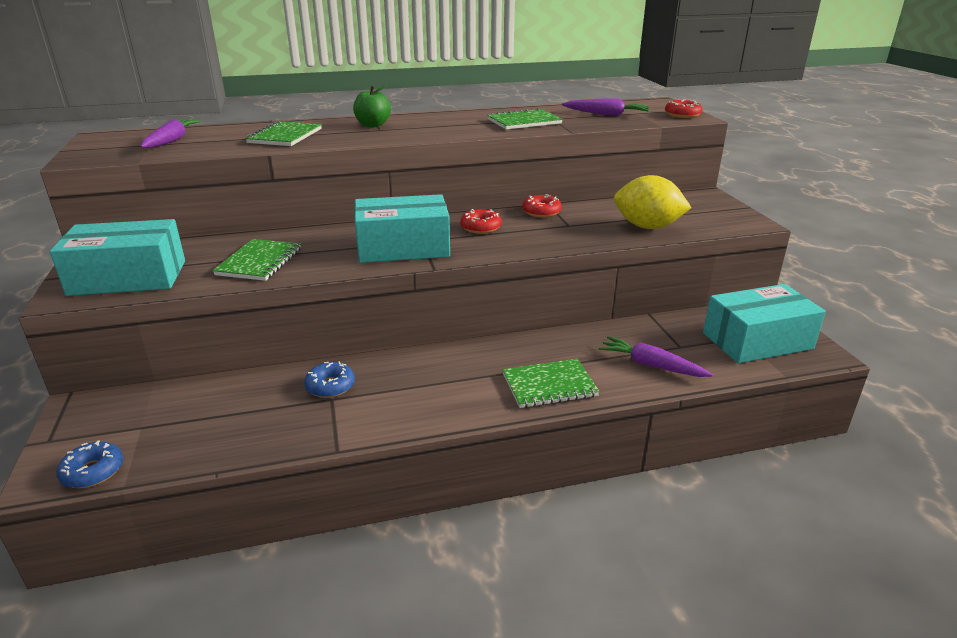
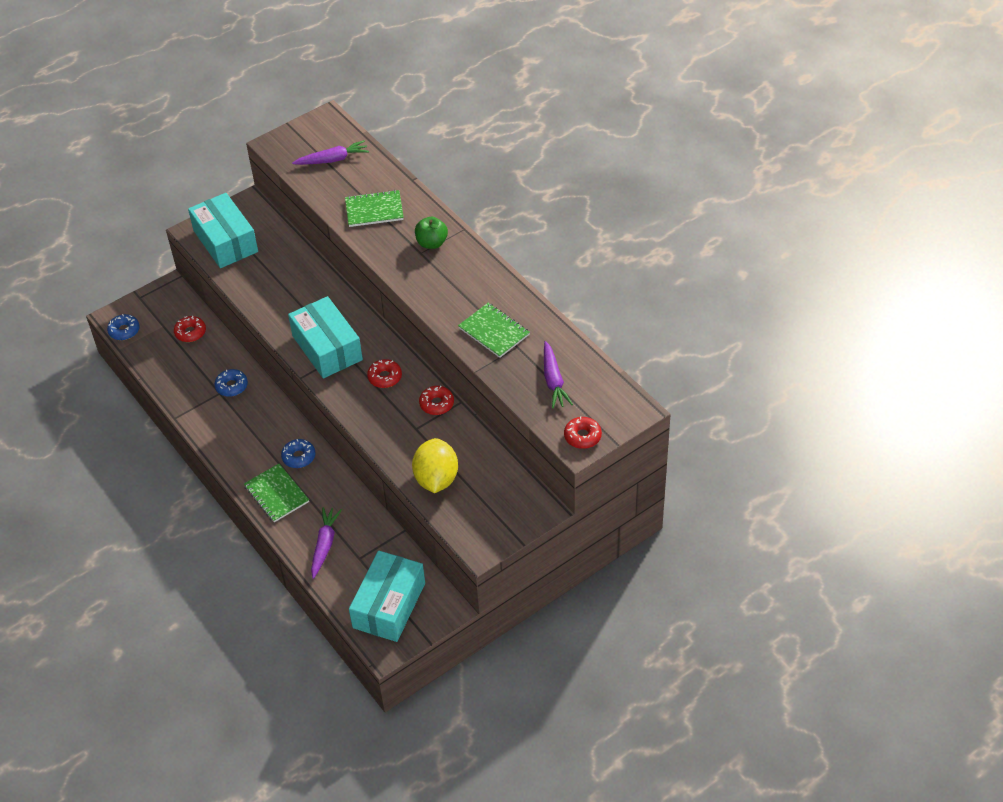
camera: 70 degrees right, 20 degrees up
(189, 403) = (190, 332): none -> red donut
(259, 262) = (272, 287): green notebook -> none
(497, 358) = (299, 457): none -> blue donut
(757, 341) = (389, 605): turquoise box -> turquoise box turned 60 degrees clockwise

